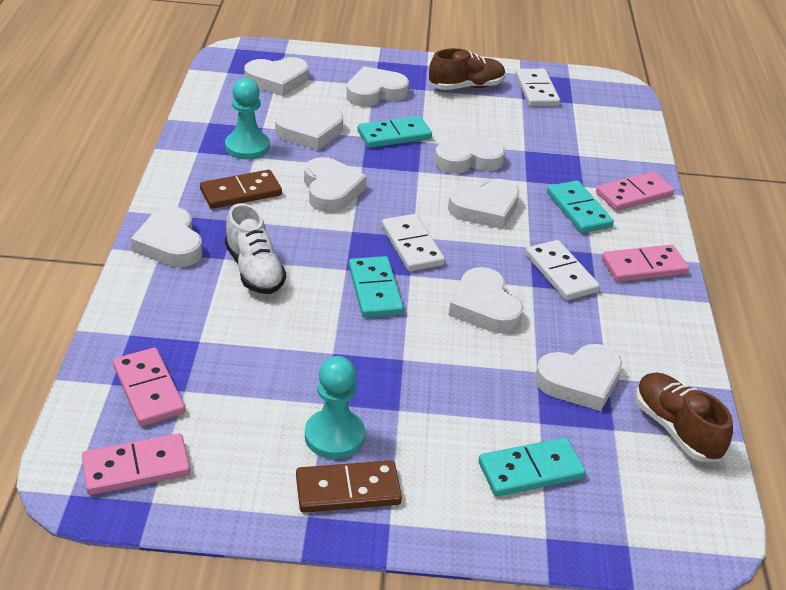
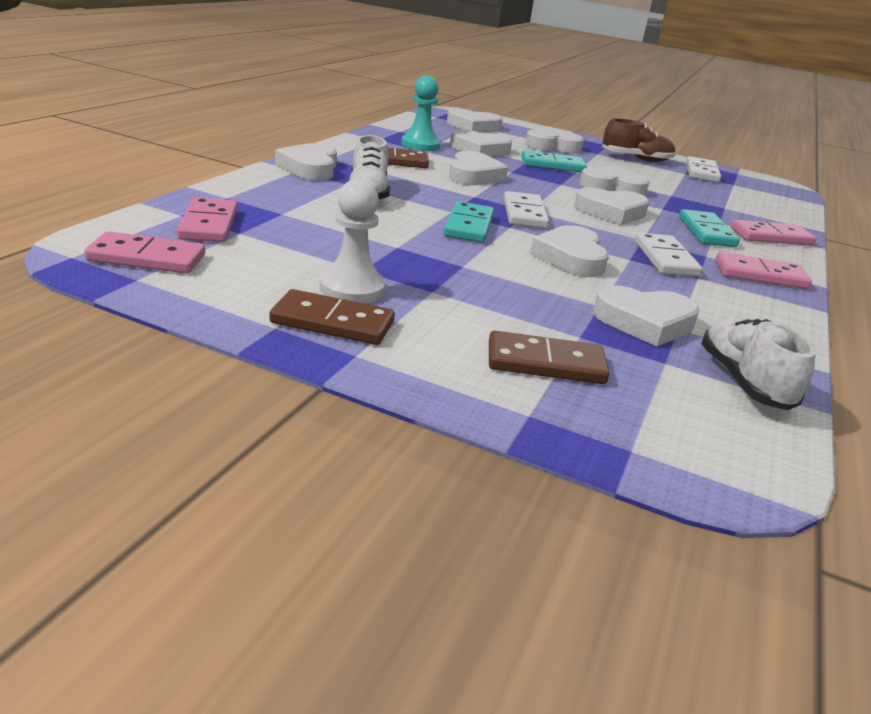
camera: 20 degrees right, 10 degrees down
(334, 436) = (352, 289): turquoise pawn -> white pawn
(530, 470) = (545, 363): turquoise domino -> brown domino
(676, 429) = (744, 381): brown shoe -> white shoe

